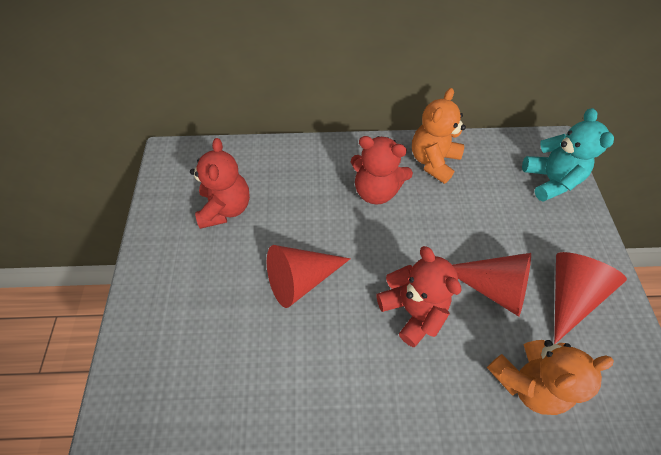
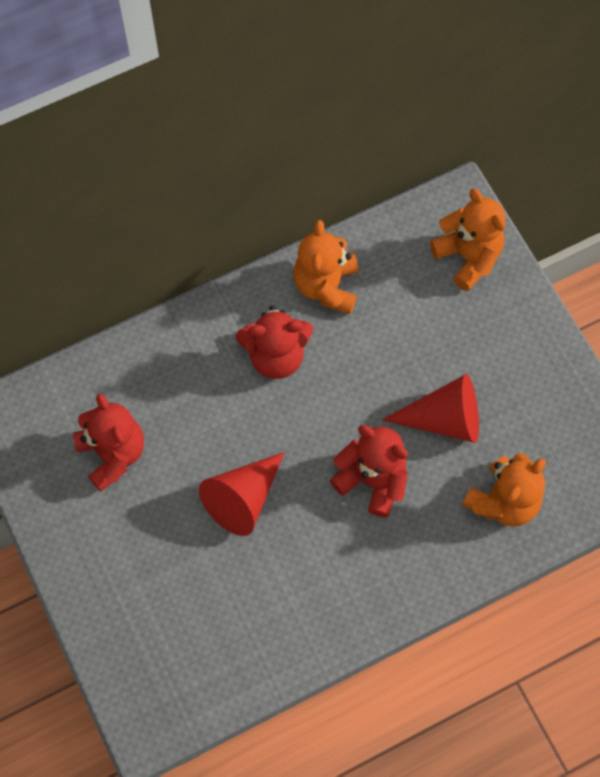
camera: 25 degrees left, 10 degrees up
(550, 180) = (468, 256): turquoise teddy bear -> orange teddy bear
(569, 295) = (522, 393): red cone -> none

